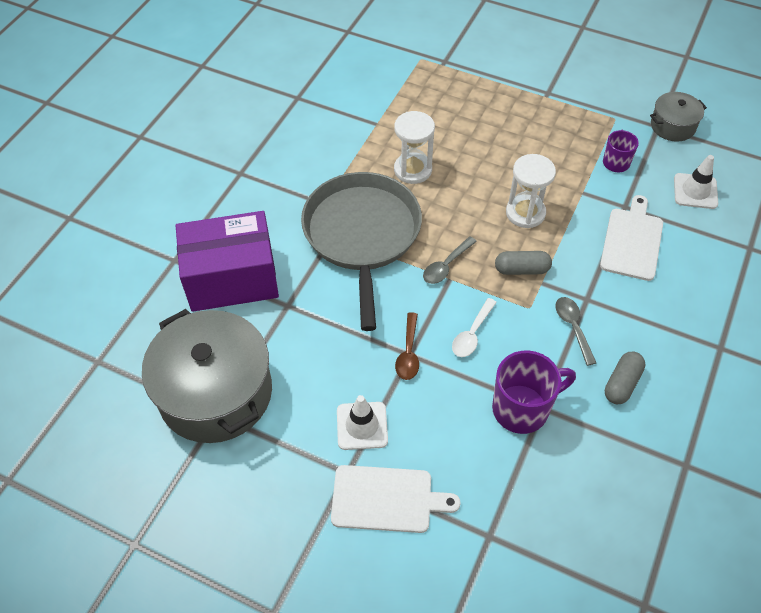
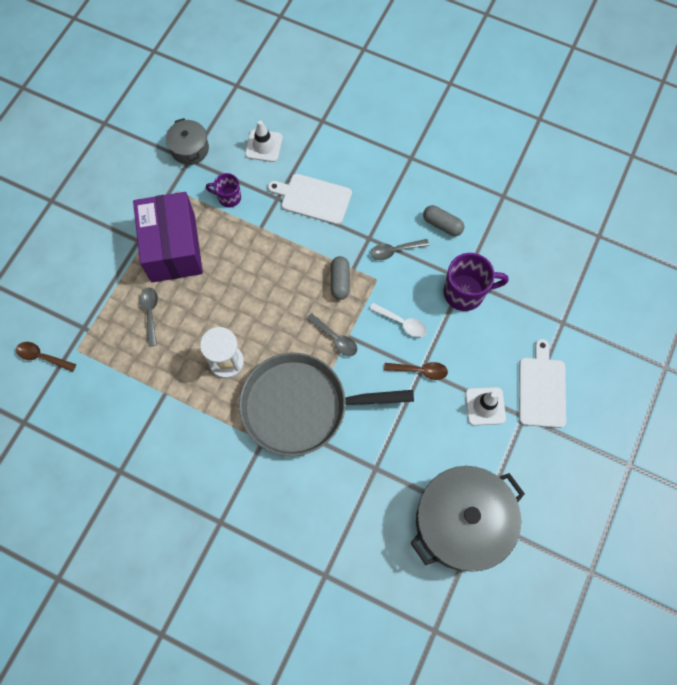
camera: 90 degrees left, 15 degrees up
(232, 278) = (346, 519): purple box -> purple box (173, 248)
(412, 37) = (42, 357): none -> brown spoon
(464, 107) = (150, 313): none -> grey spoon
(522, 408) = (465, 292): purple mug -> purple mug turned 105 degrees clockwise
(525, 213) = (281, 273): white hourglass -> none

